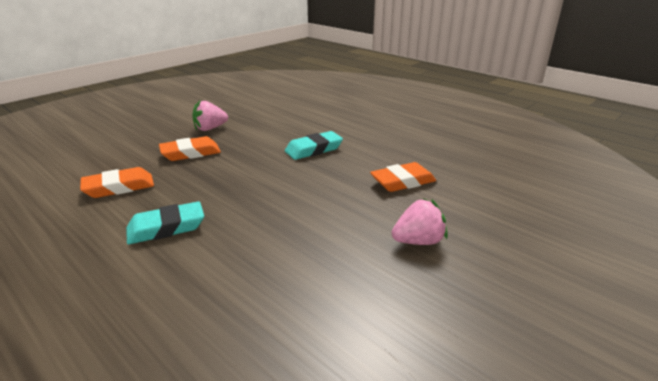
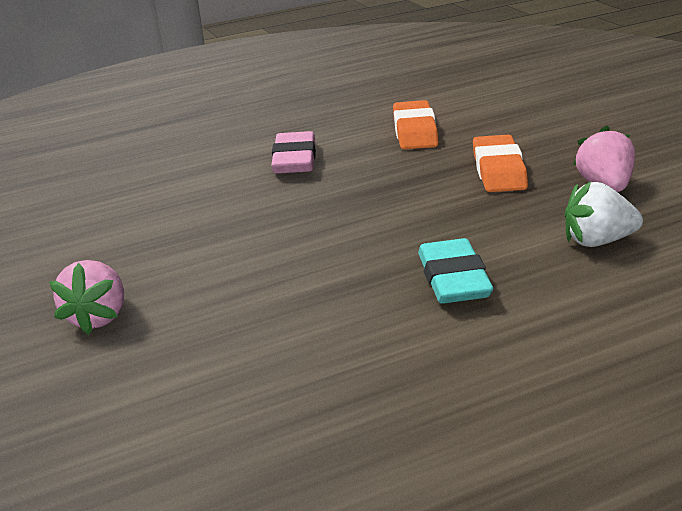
camera: 115 degrees right, 0 degrees up
(166, 228) = (295, 160): turquoise eraser -> pink eraser
(267, 126) = (598, 241): none -> white strawberry
(403, 182) = (257, 351): orange eraser -> none

